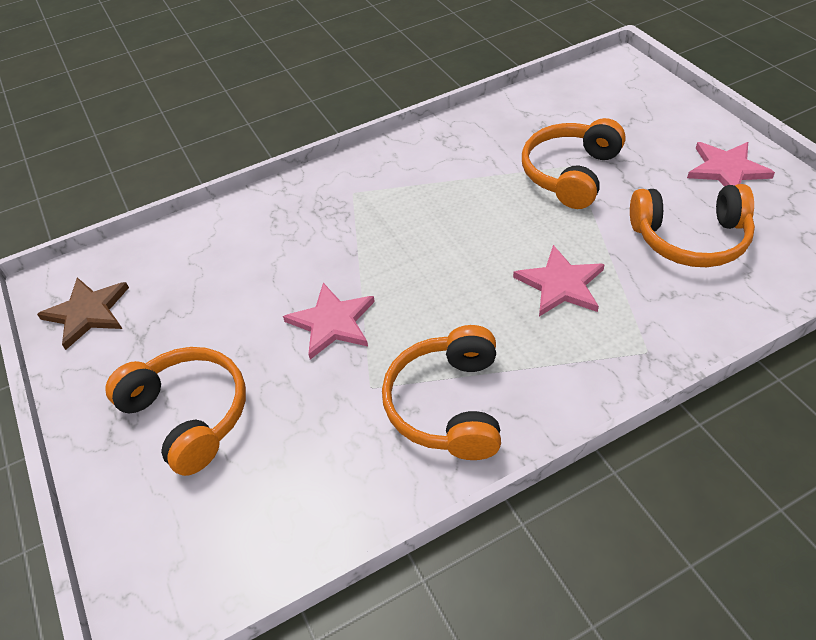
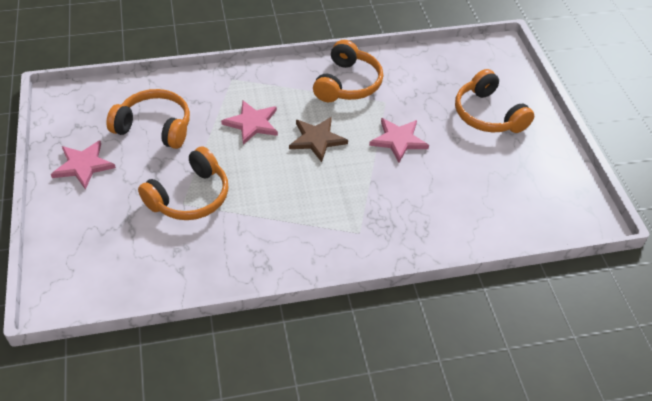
camera: 170 degrees left, 0 degrees up
(88, 313) = (561, 191): brown star -> brown star (317, 139)

